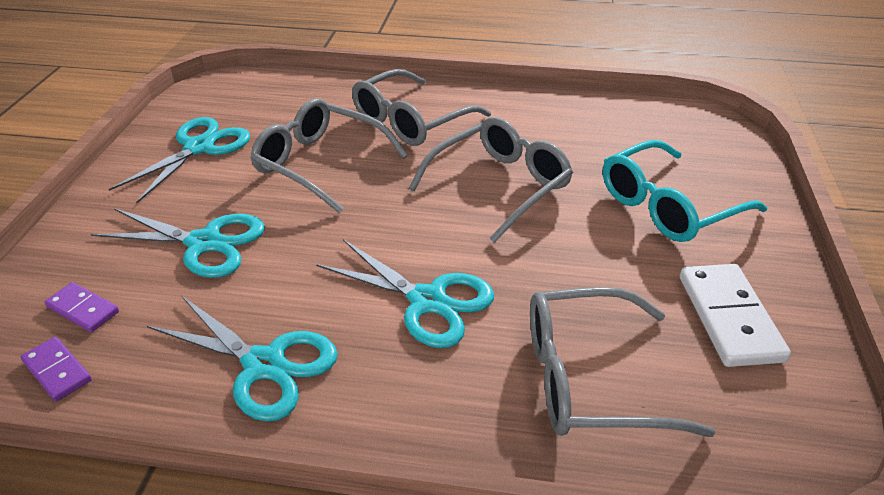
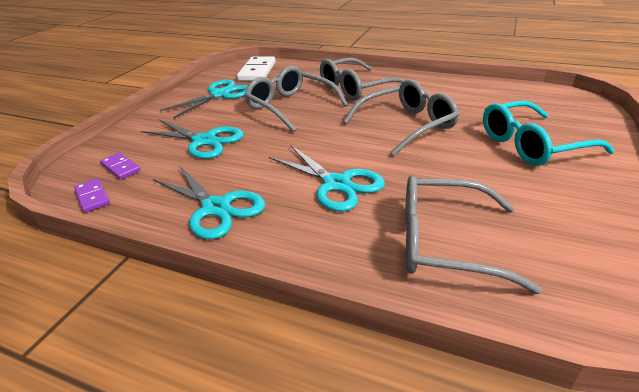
camera: 15 degrees right, 5 degrees down
(728, 317) = (569, 217): white domino -> white domino (257, 71)

